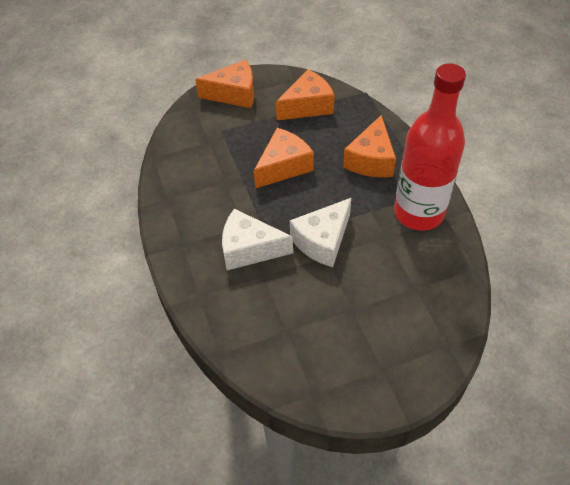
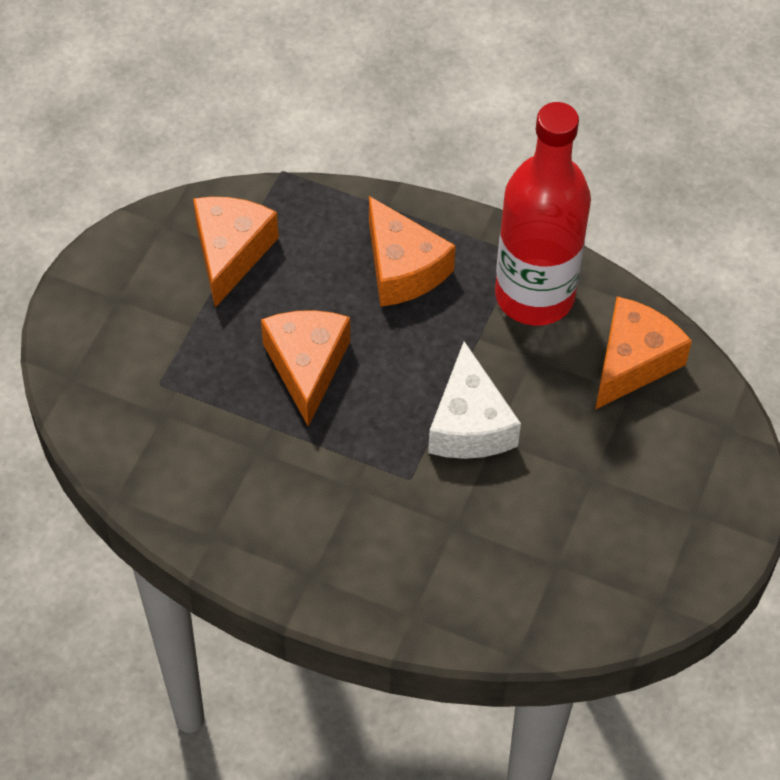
camera: 50 degrees left, 5 degrees up
(234, 94) = (105, 314): orange cheese -> orange cheese (633, 362)
(249, 249) = (399, 509): white cheese -> none

